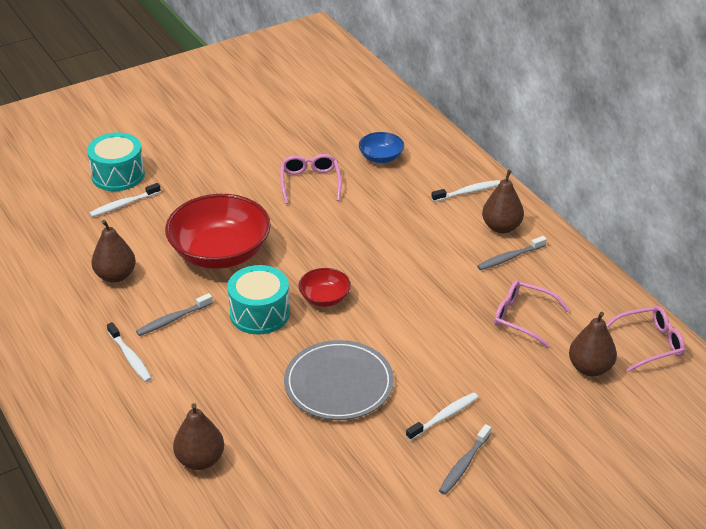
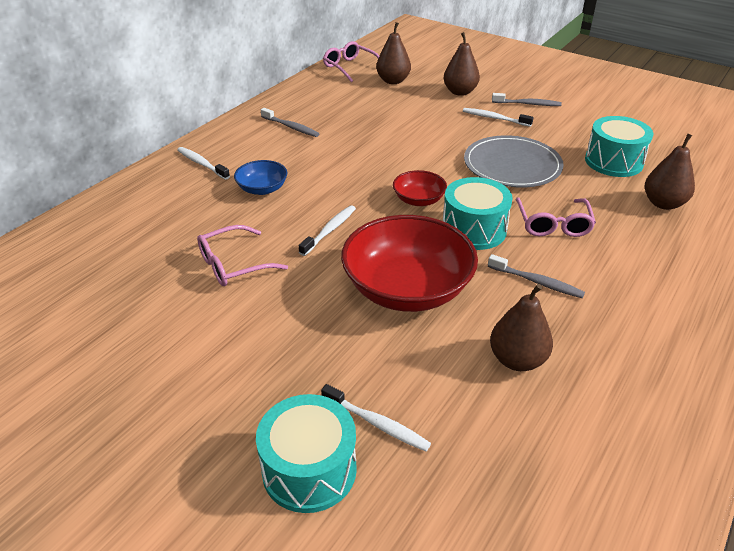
camera: 115 degrees left, 0 degrees up
(130, 357) = (615, 290): white toothbrush -> white toothbrush (329, 230)
(293, 468) = (613, 161): none -> turquoise drum
(381, 157) = (158, 228): blue bowl -> blue bowl (262, 189)
(501, 227) = (249, 138): brown pear -> brown pear (460, 92)
(522, 318) = (362, 110): pink glasses -> pink glasses (553, 224)

